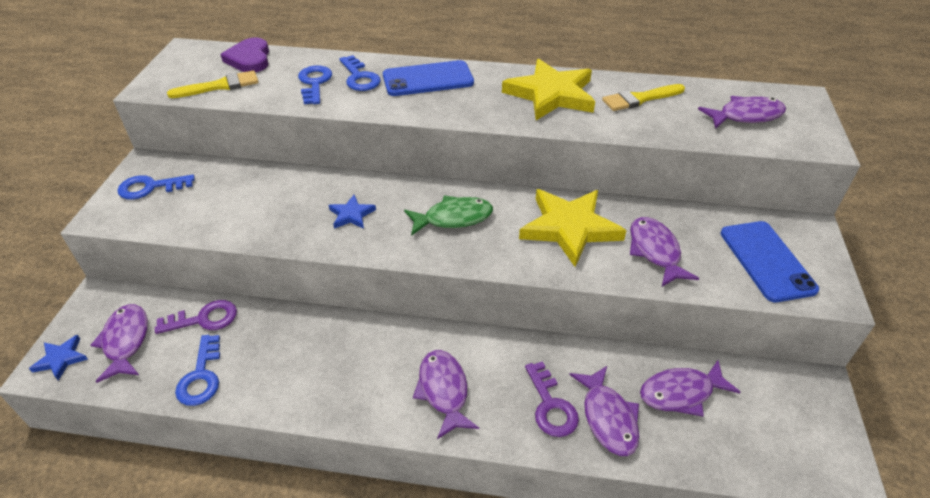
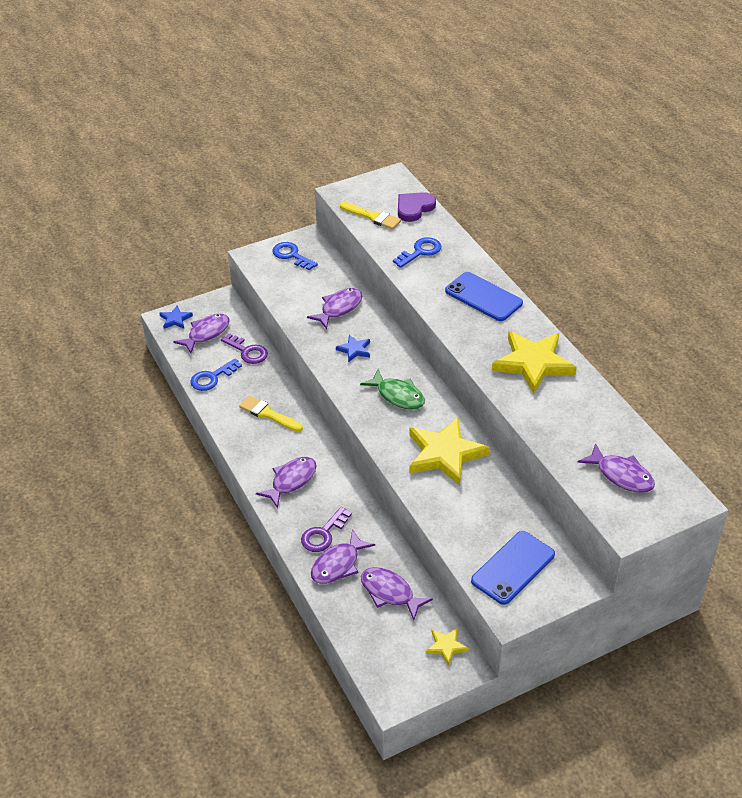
camera: 55 degrees right, 0 degrees up
(359, 77) = (449, 266): blue key -> none
(640, 99) = (580, 410): yellow brush -> yellow brush (268, 414)
(655, 251) = (464, 506): purple fish -> purple fish (339, 308)
(786, 386) = (446, 646): none -> yellow star

